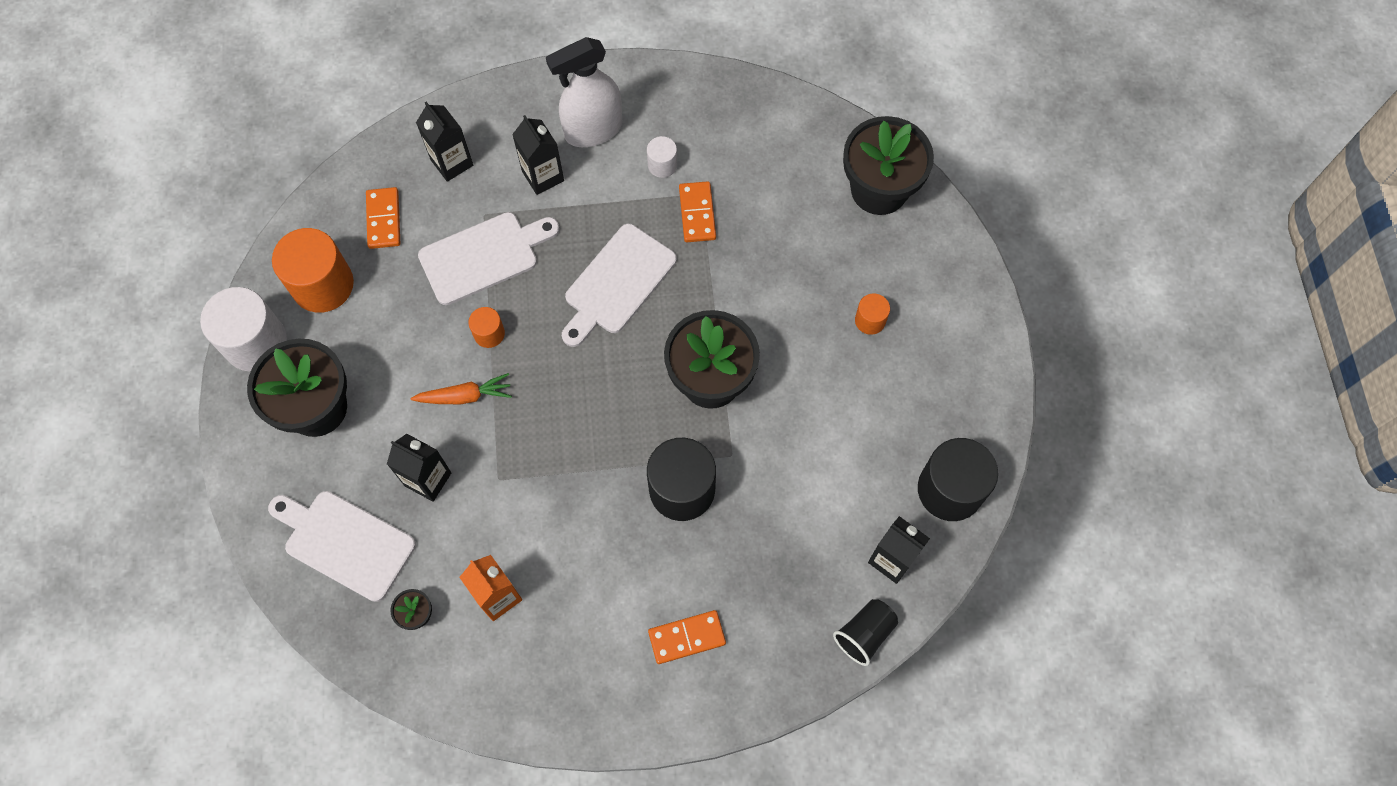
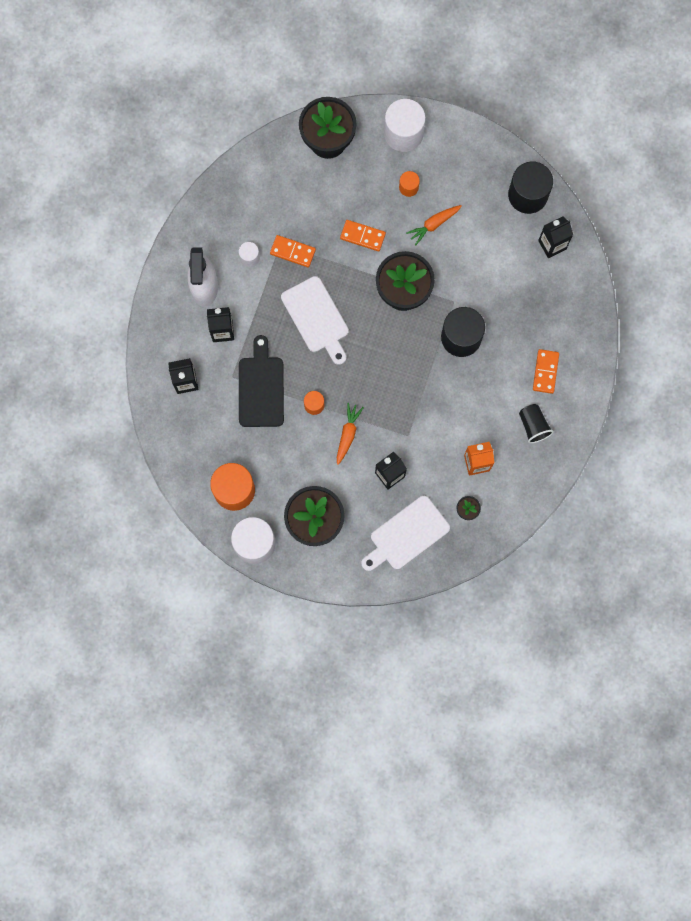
camera: 65 degrees left, 10 degrees up
(384, 219) = (206, 437): orange domino -> orange domino (362, 236)
(484, 256) = (261, 388): white cutting board -> black cutting board
(833, 377) = (433, 224): none -> orange carrot
(864, 634) = (585, 279): black cup -> black cup (533, 426)
(945, 280) = (403, 133): none -> white cylinder

